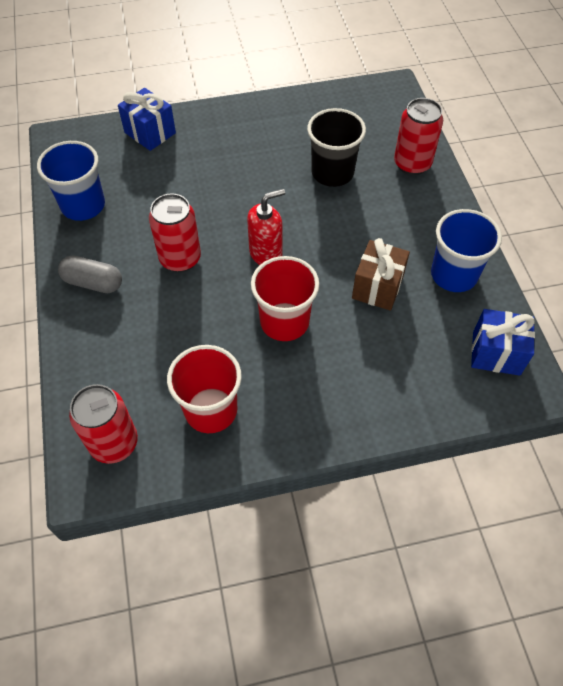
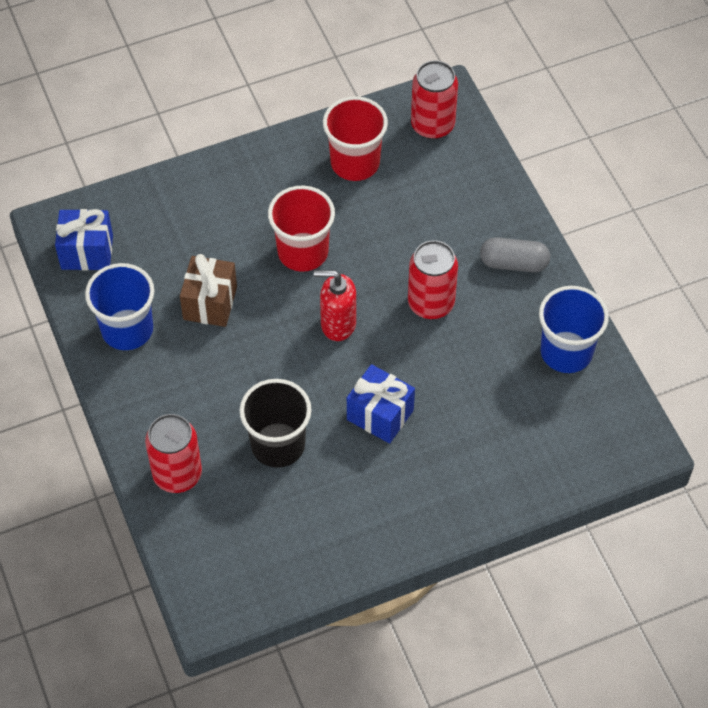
camera: 170 degrees right, 0 degrees up
(150, 133) = (528, 472): blue gift -> blue gift (380, 415)
(266, 253) = (338, 324): red soap dispenser -> red soap dispenser turned 45 degrees clockwise

